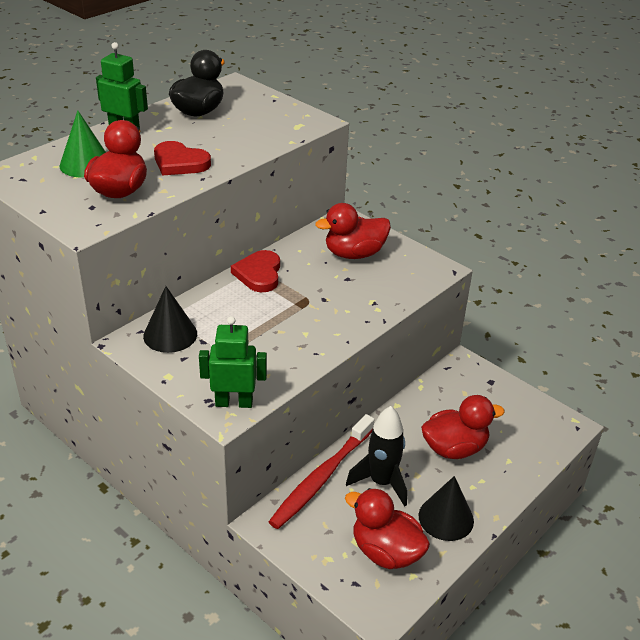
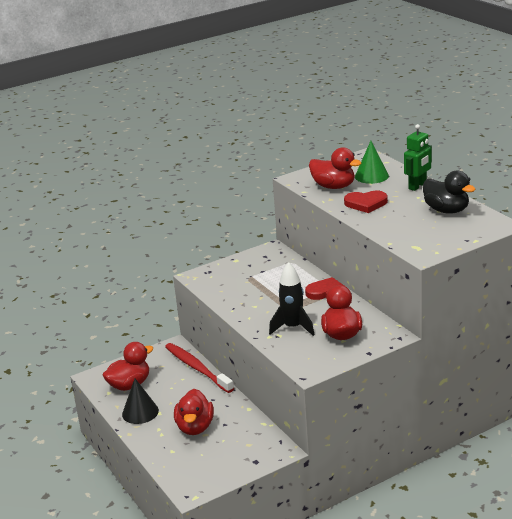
camera: 110 degrees right, 10 degrees down
(170, 335) = (273, 261): black cone -> none
(180, 162) = (366, 203): red heart -> red heart turned 135 degrees counterclockwise
(234, 402) = (203, 279): green robot -> none
(381, 482) = (181, 391): black rocket -> black rocket (293, 327)

